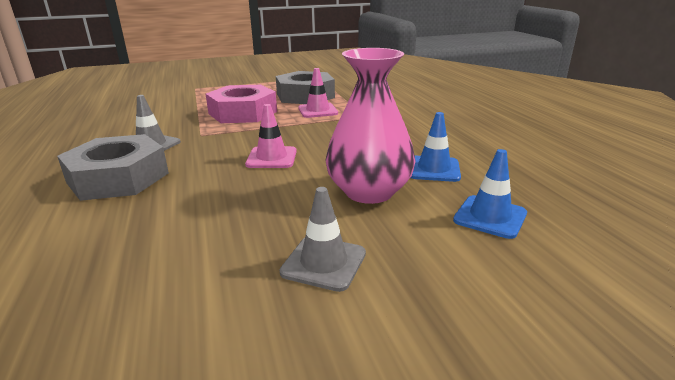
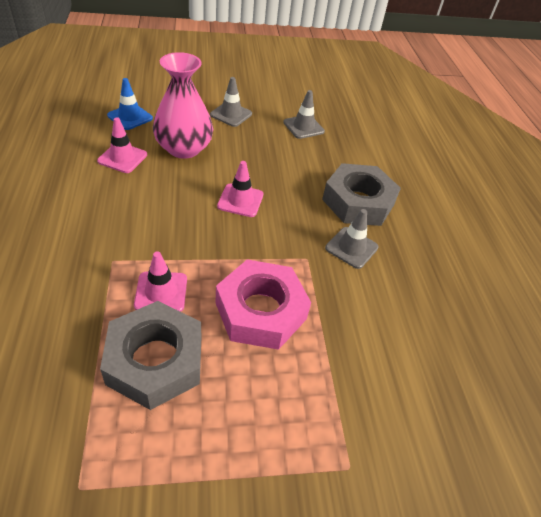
camera: 175 degrees left, 20 degrees up
(163, 269) = (303, 127): none -> grey traffic cone
(434, 169) = (122, 158): blue traffic cone -> pink traffic cone

